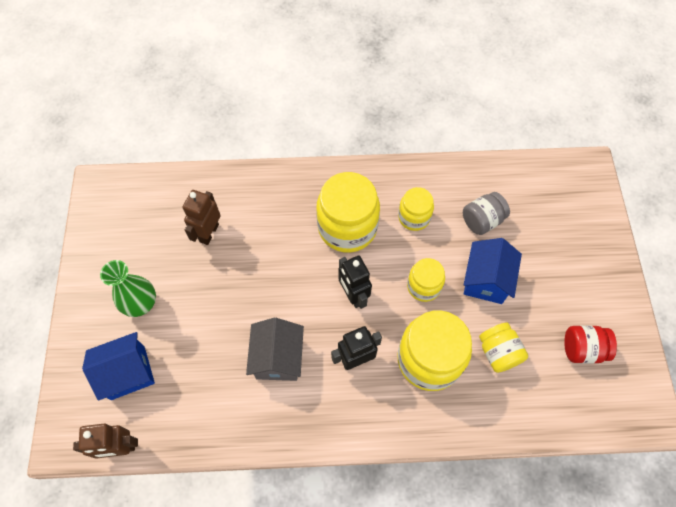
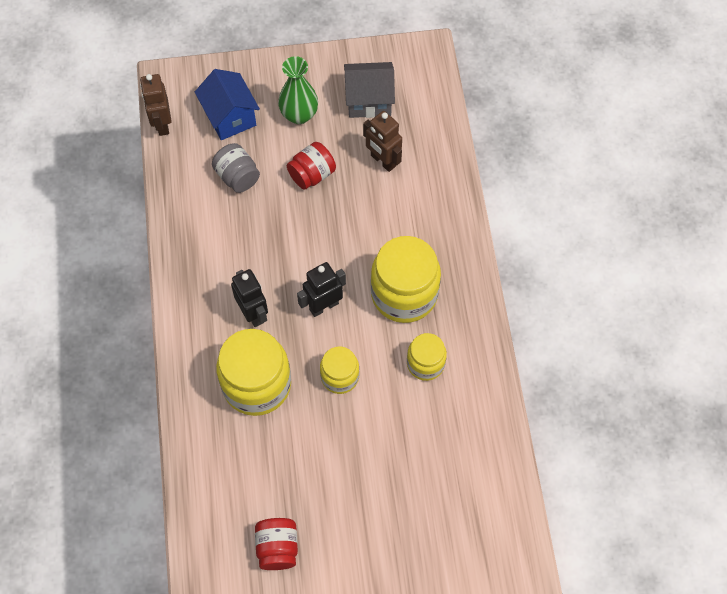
camera: 85 degrees right, 0 degrees up
(209, 233) = (382, 161): brown robot -> brown robot turned 150 degrees counterclockwise
(212, 296) = (312, 175): none -> red jar
(278, 358) = (251, 242): grey house -> grey house (369, 100)
(482, 220) = (429, 440): grey jar -> grey jar (237, 177)
(486, 280) = (353, 443): blue house -> none
(498, 352) = (268, 455): yellow jar -> none

